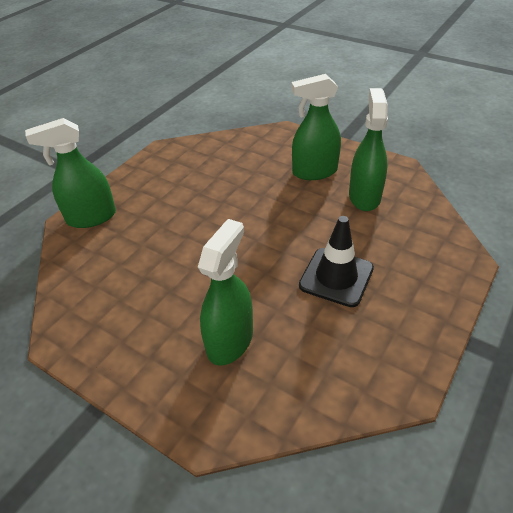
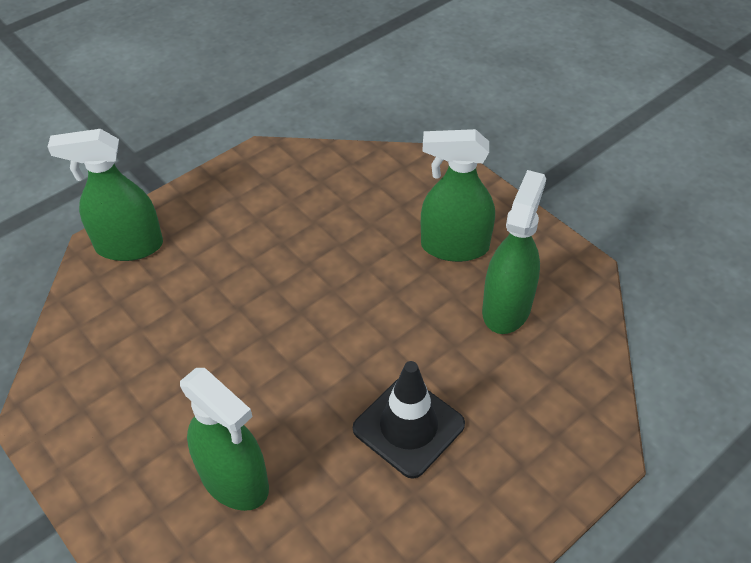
camera: 15 degrees right, 5 degrees up
(230, 340) = (234, 480): green spray bottle -> green spray bottle turned 90 degrees clockwise

